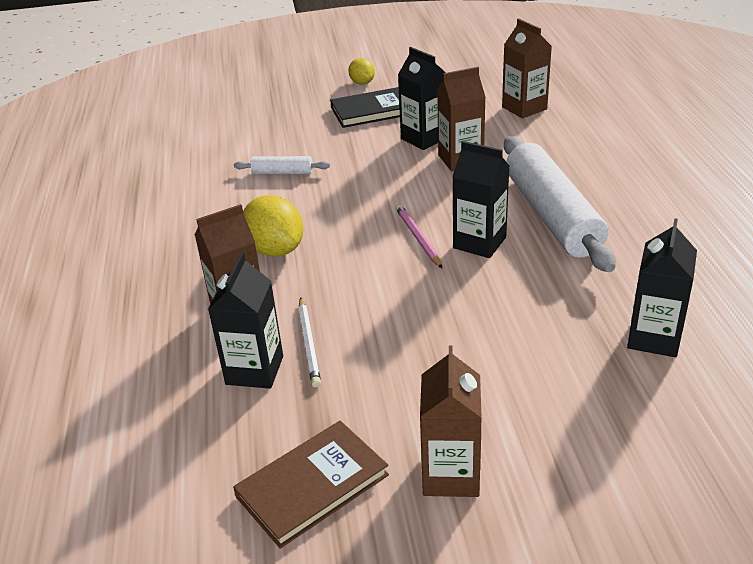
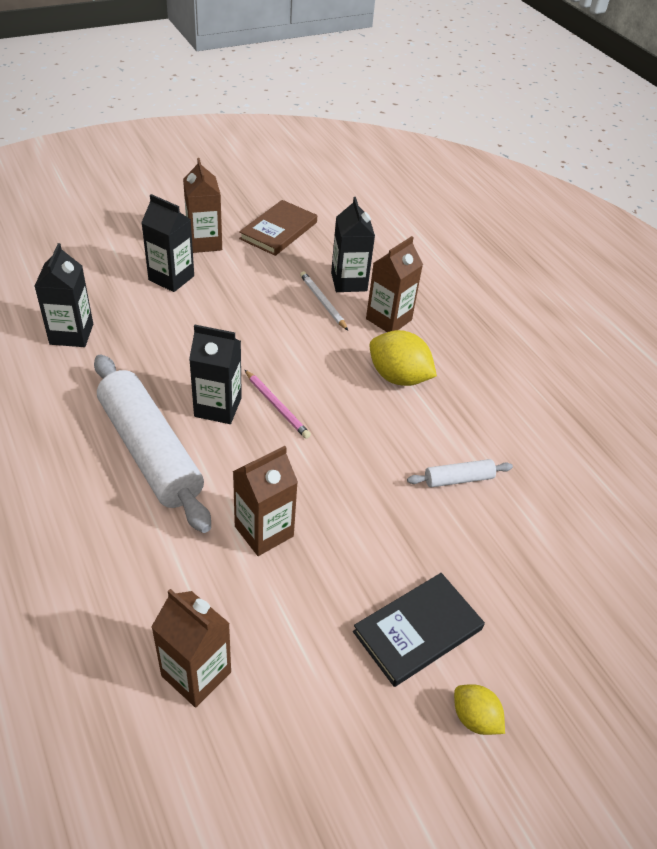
camera: 155 degrees right, 10 degrees up
(424, 138) = (322, 570): black carton -> black carton (171, 278)

